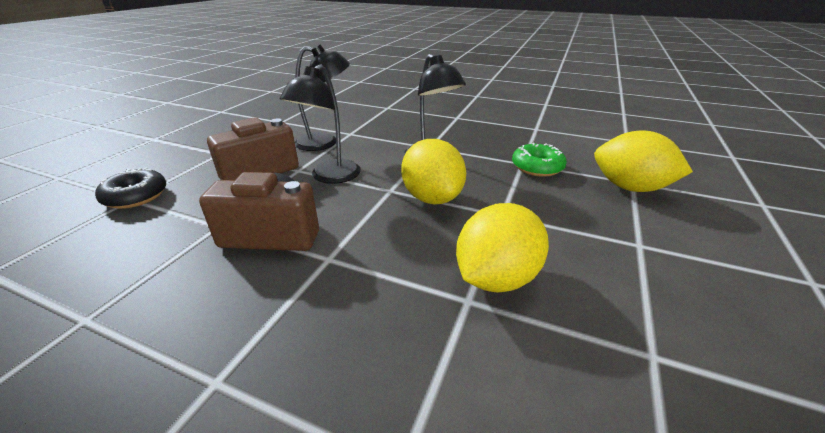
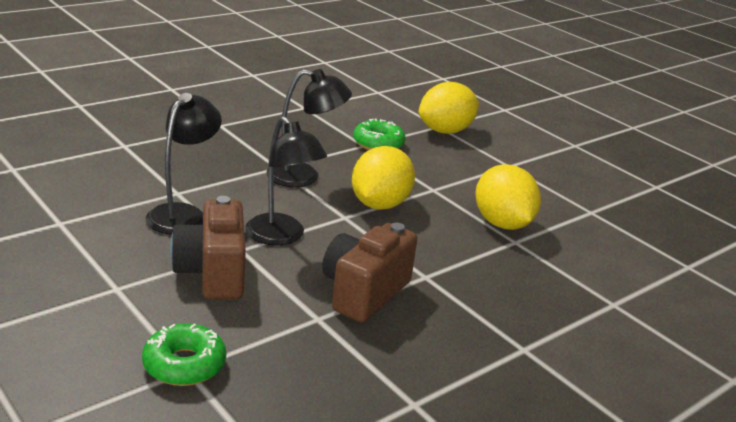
camera: 65 degrees left, 5 degrees down
(136, 196) = (184, 364): black donut -> green donut
(432, 198) = (379, 204): yellow lemon -> yellow lemon turned 75 degrees counterclockwise

